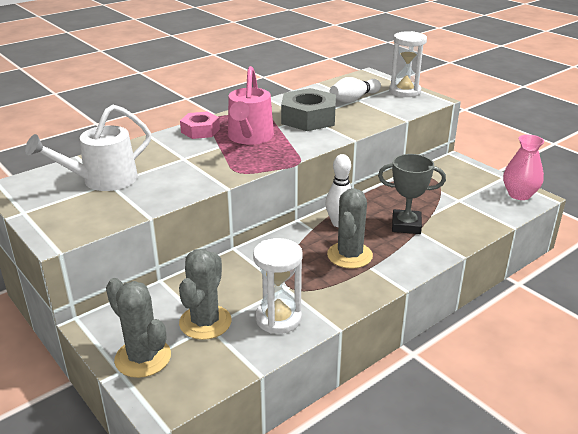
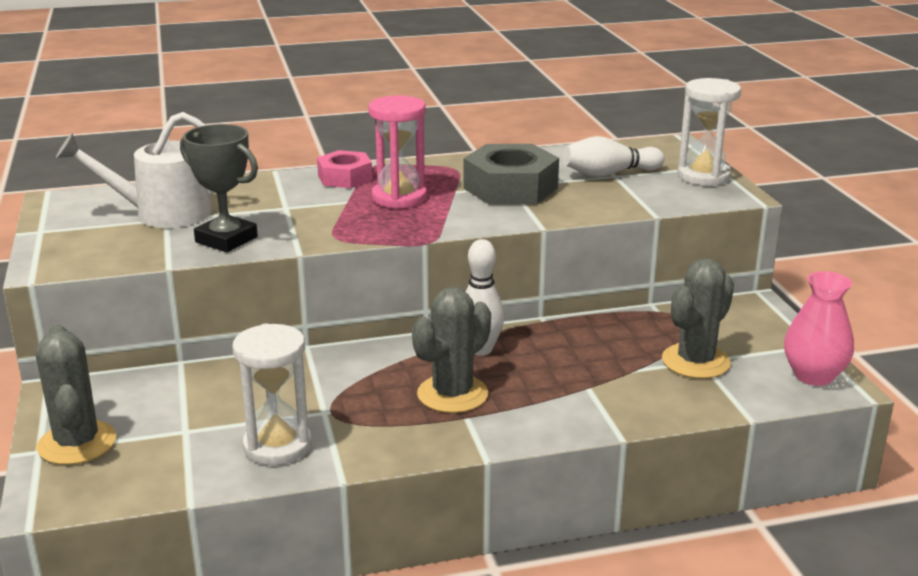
camera: 25 degrees right, 5 degrees down
(205, 322) = (185, 424): grey cactus -> grey cactus (695, 361)
(249, 137) = (399, 198): pink watering can -> pink hourglass
(406, 225) = (577, 376): grey trophy -> grey trophy (226, 240)

